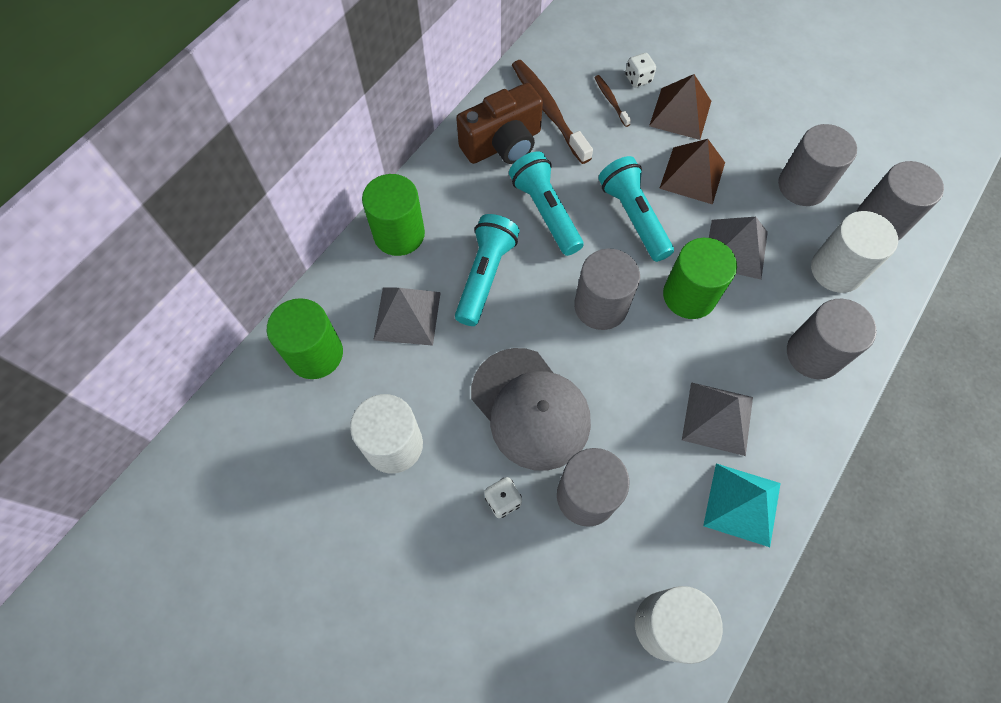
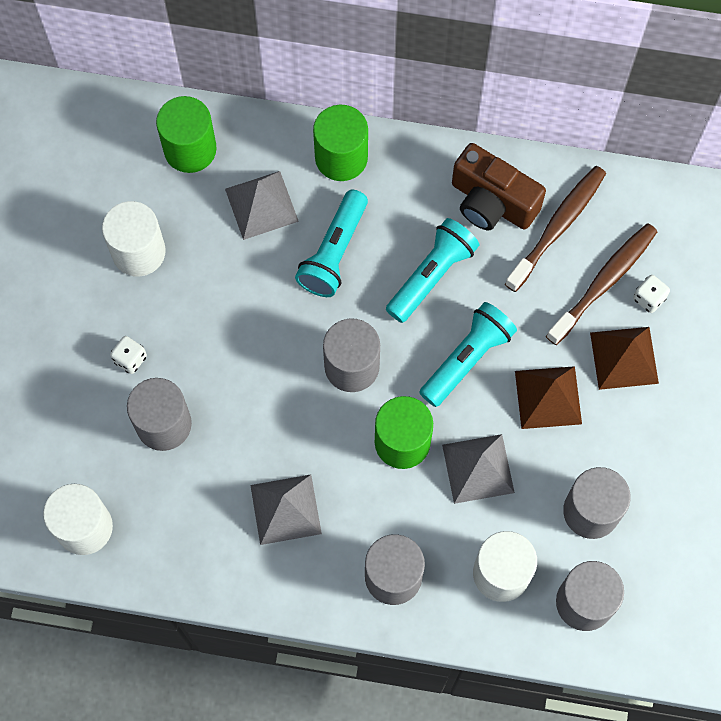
camera: 65 degrees right, 5 degrees up
(485, 276) = (334, 252): turquoise flashlight -> turquoise flashlight turned 120 degrees clockwise
(530, 408) = (221, 347): grey cap -> none
(610, 100) = (604, 282): brown toothbrush -> brown toothbrush, size x2.04
(742, 504) = (213, 555): turquoise pyramid -> none

